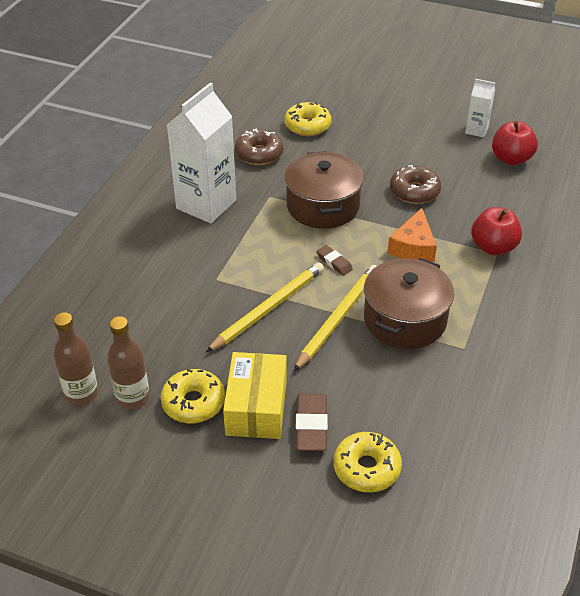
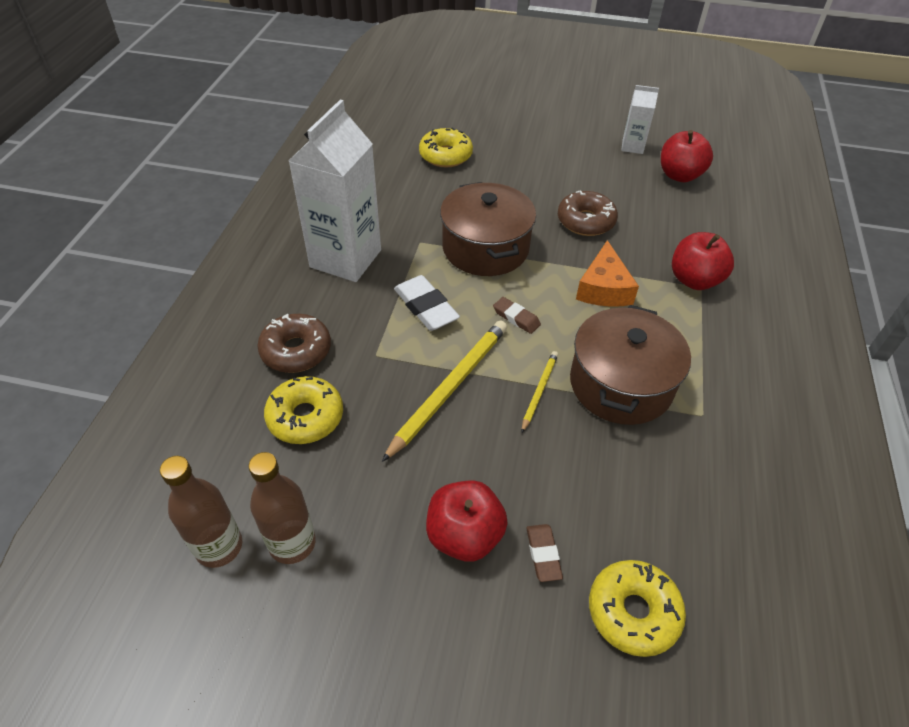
camera: 10 degrees left, 5 degrees up
(193, 403) = (378, 540): yellow donut -> yellow donut (305, 417)
(256, 407) = (464, 535): yellow box -> red apple
(259, 154) = (397, 192): brown donut -> brown donut (296, 351)
(263, 248) = (426, 307): none -> white eraser
(311, 425) = (543, 554): brown eraser -> brown eraser, size x0.59
(338, 318) = (539, 391): yellow pencil -> yellow pencil, size x0.52

